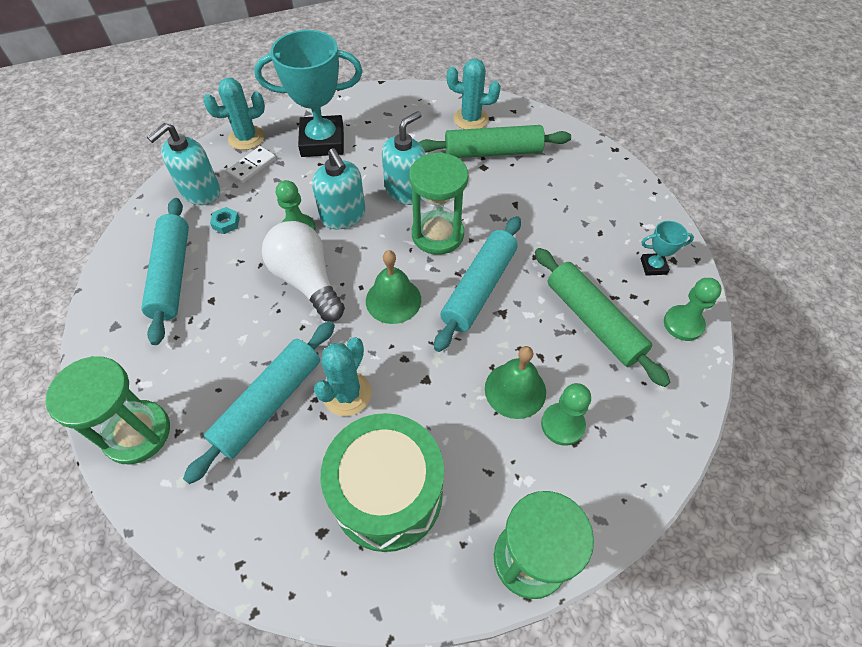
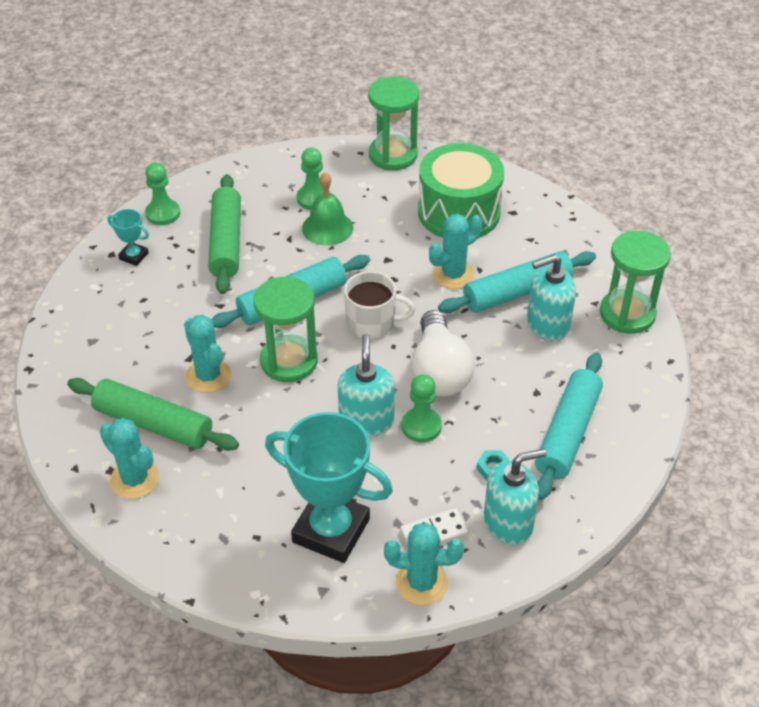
camera: 150 degrees left, 10 degrees down
(393, 300) = (372, 323): green bell -> white mug
(406, 191) = (283, 420): turquoise soap dispenser -> turquoise soap dispenser (547, 325)
(488, 197) = (208, 376): none -> turquoise cactus

